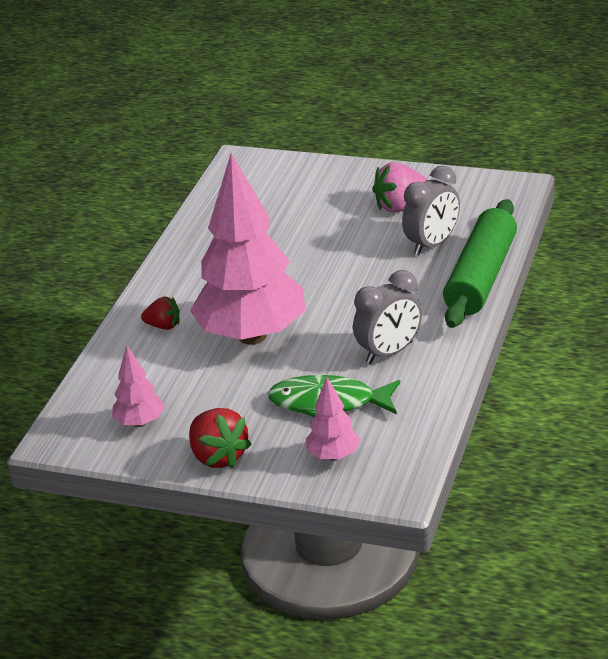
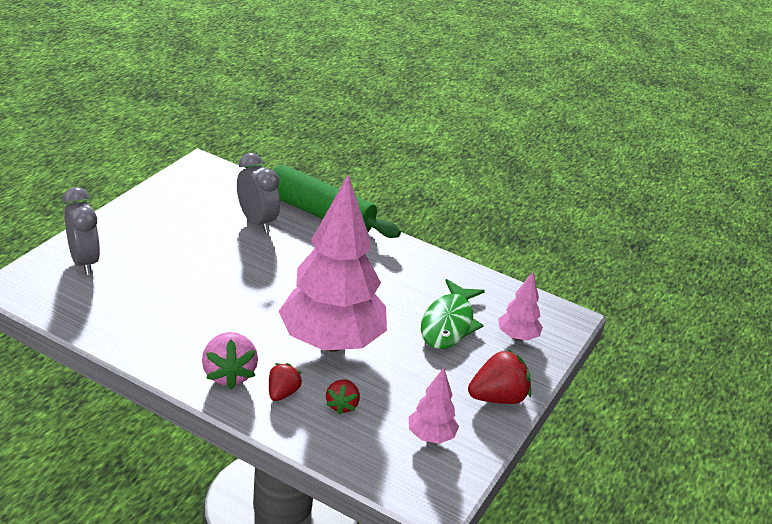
camera: 85 degrees left, 0 degrees up
(162, 362) = (342, 405): none -> red strawberry
(389, 353) = (396, 279): grey clock -> grey clock (84, 262)
(401, 206) = (185, 221): pink strawberry -> pink strawberry (229, 374)

